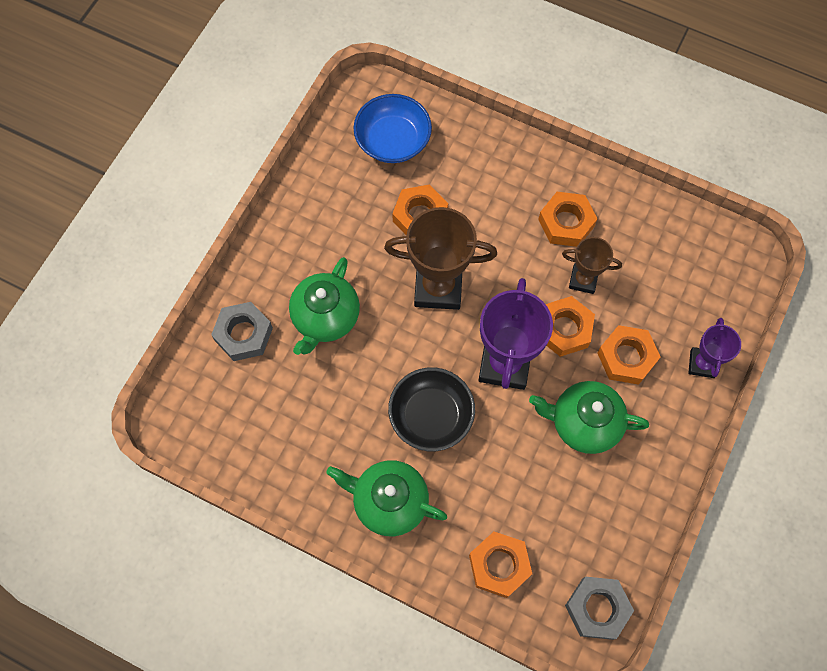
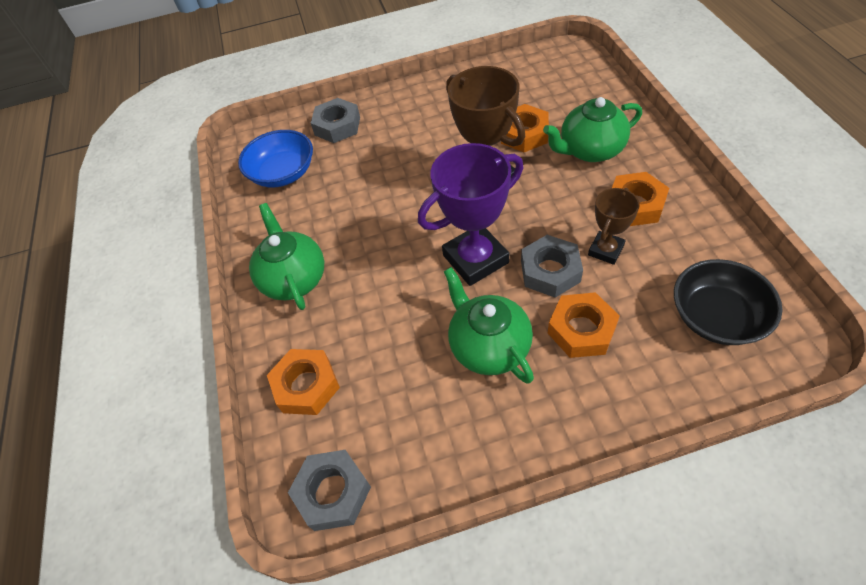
camera: 55 degrees right, 15 degrees down
(325, 318) = (392, 149): green teapot -> green teapot (590, 150)
(393, 141) = (556, 84): blue bowl -> blue bowl (283, 173)
(431, 416) = (385, 251): black bowl -> black bowl (716, 317)
(564, 329) = (550, 271): orange nut -> grey nut
(583, 280) = (606, 250): brown trophy -> brown trophy turned 60 degrees clockwise
(702, 364) = (651, 390): purple trophy -> none

